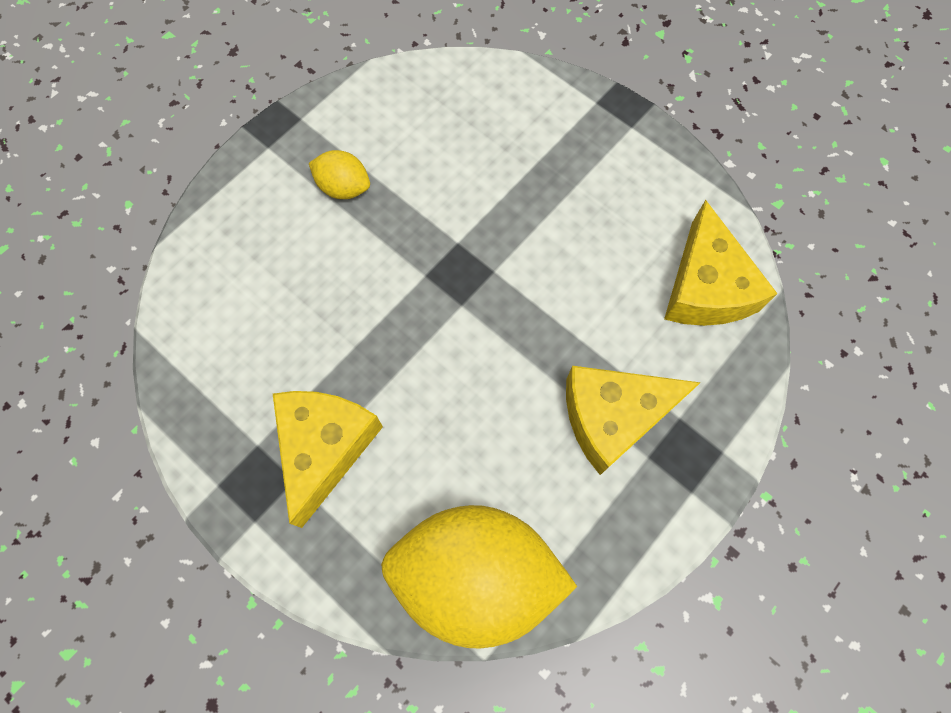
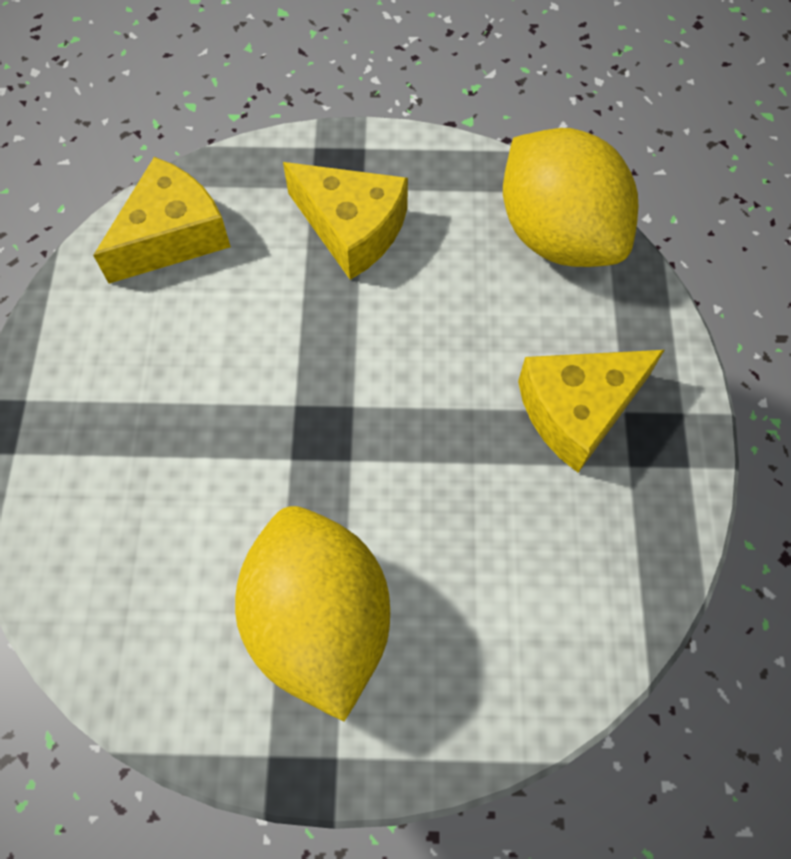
camera: 130 degrees left, 5 degrees down
(344, 187) = (319, 621): yellow lemon -> yellow lemon, size x2.26

